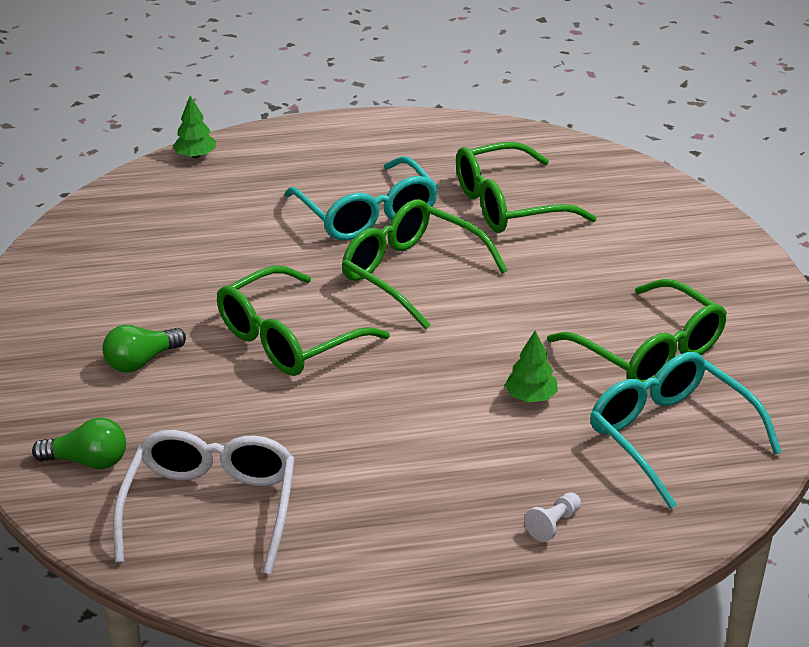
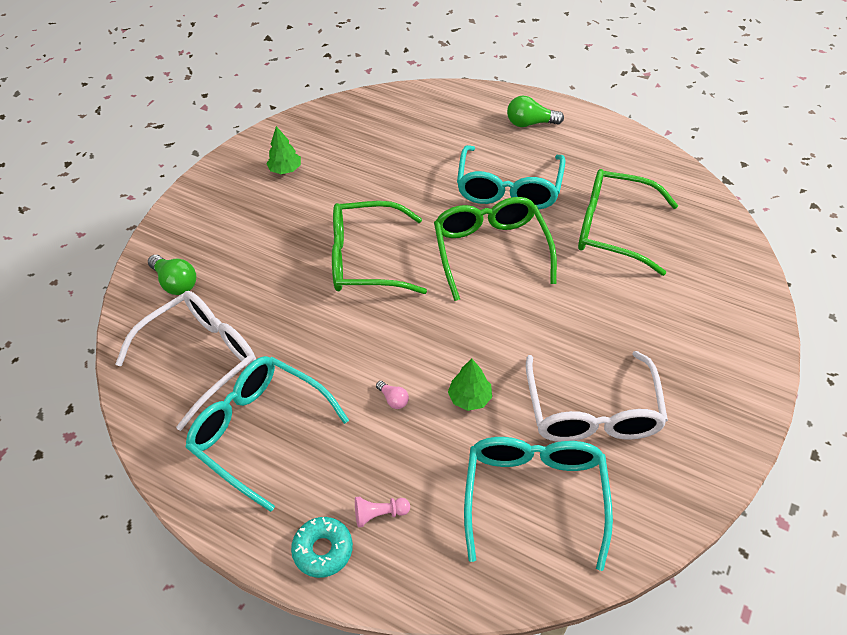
camera: 40 degrees right, 15 degrees up
(141, 361) = (271, 228): green light bulb -> green light bulb (530, 123)
(195, 156) = (447, 93): green tree -> green tree (285, 170)
(355, 530) = (259, 430): none -> turquoise glasses
(460, 435) = (393, 399): none -> pink light bulb
(534, 579) = (323, 550): none -> turquoise donut
(553, 524) = (379, 514): white pawn -> pink pawn
(649, 352) = (592, 412): green glasses -> white glasses

